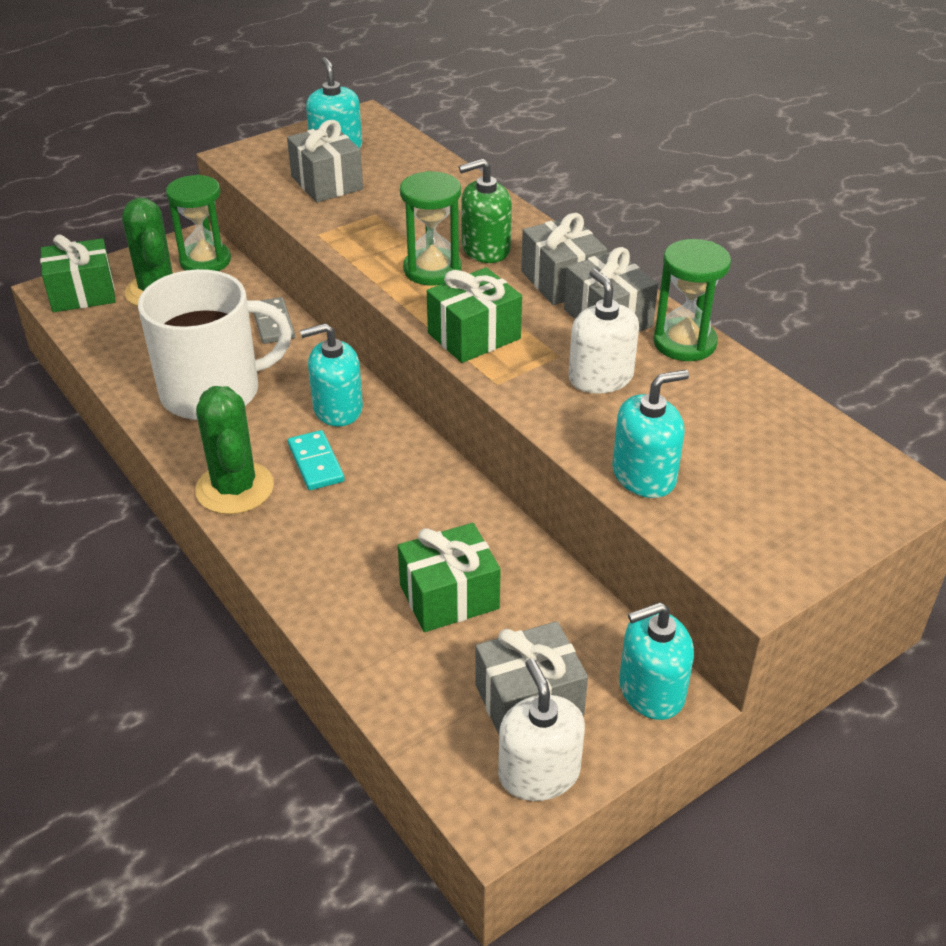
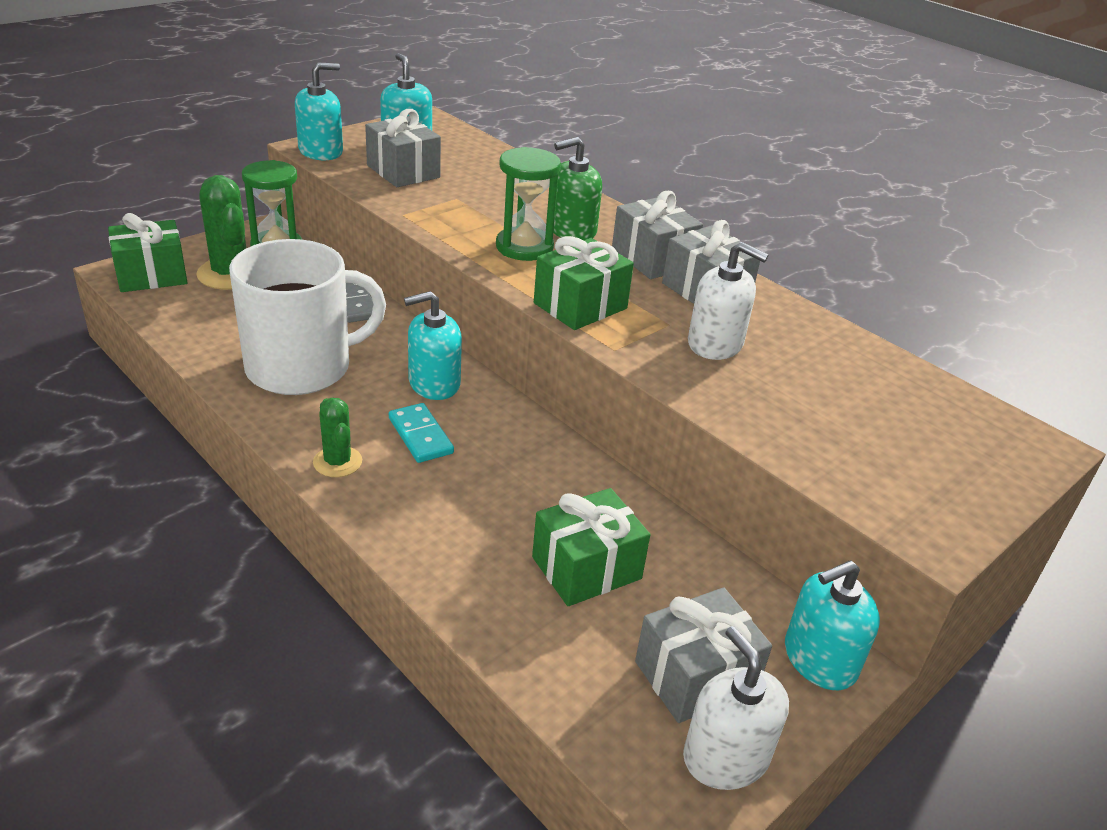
camera: 10 degrees left, 5 degrees down
(235, 488) = (337, 462): green cactus -> green cactus, size x0.58
(600, 377) = (715, 344): white soap dispenser -> white soap dispenser turned 150 degrees clockwise
(644, 475) = (786, 435): turquoise soap dispenser -> turquoise soap dispenser (321, 151)
(684, 343) = (786, 313): green hourglass -> none

